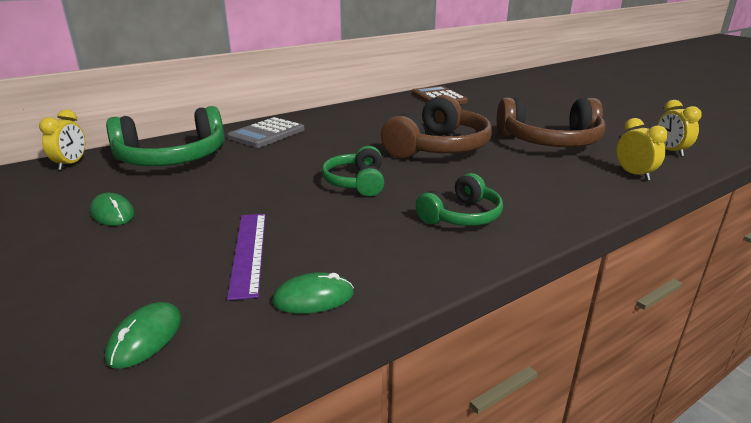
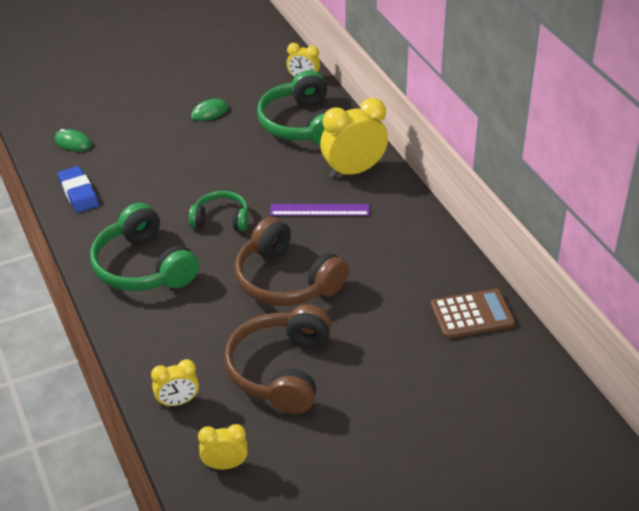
camera: 100 degrees right, 15 degrees up
(248, 252) = (136, 169): purple ruler -> purple ruler (319, 210)
(267, 134) = (353, 171): grey calculator -> yellow clock
(313, 298) = (78, 193): green mouse -> blue eraser
(461, 216) = (143, 266): green headphones -> green headphones, size x1.71

